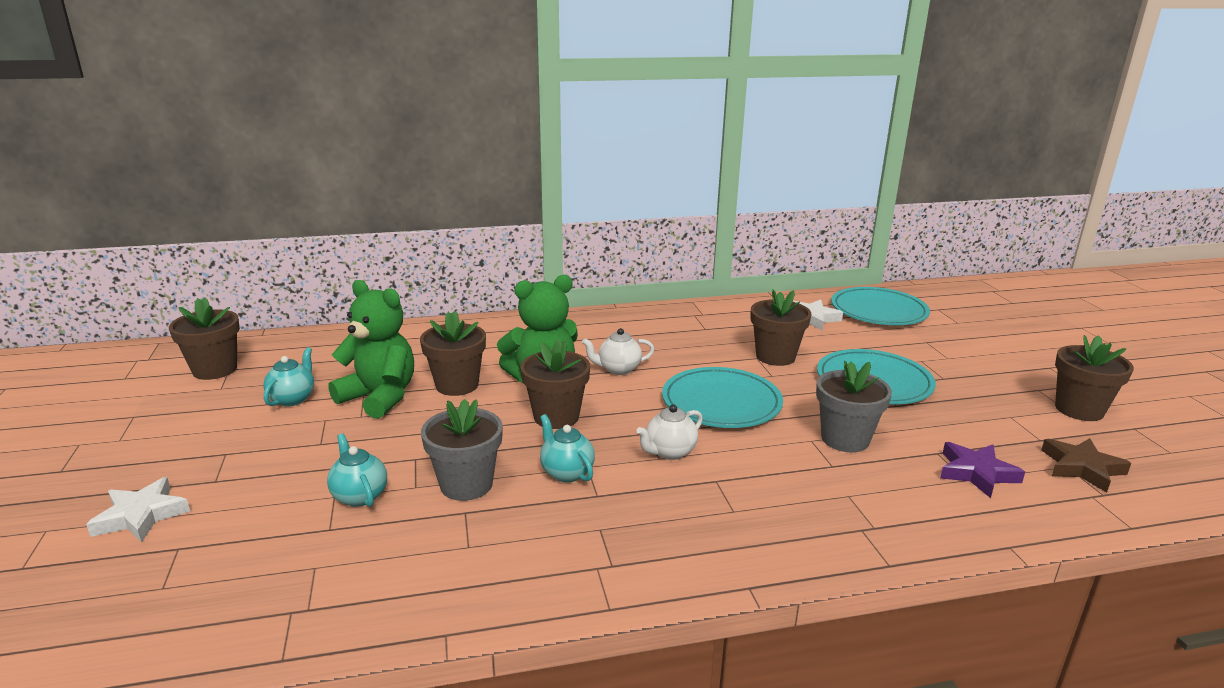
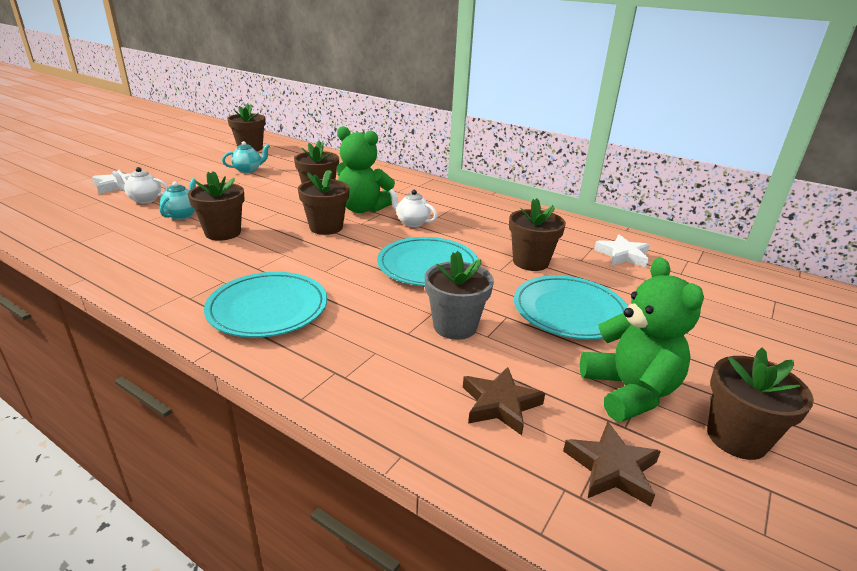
camera: 45 degrees right, 5 degrees up
(379, 397) = (278, 184): green teddy bear -> green teddy bear (629, 391)
(466, 485) = (223, 233): grey flower pot -> brown flower pot
(566, 472) = (270, 251): turquoise teapot -> none
(669, 452) = (337, 271): white teapot -> white teapot (144, 199)
(878, 311) = (702, 276): turquoise plate -> turquoise plate (268, 308)
(976, 473) = (500, 404): purple star -> brown star

